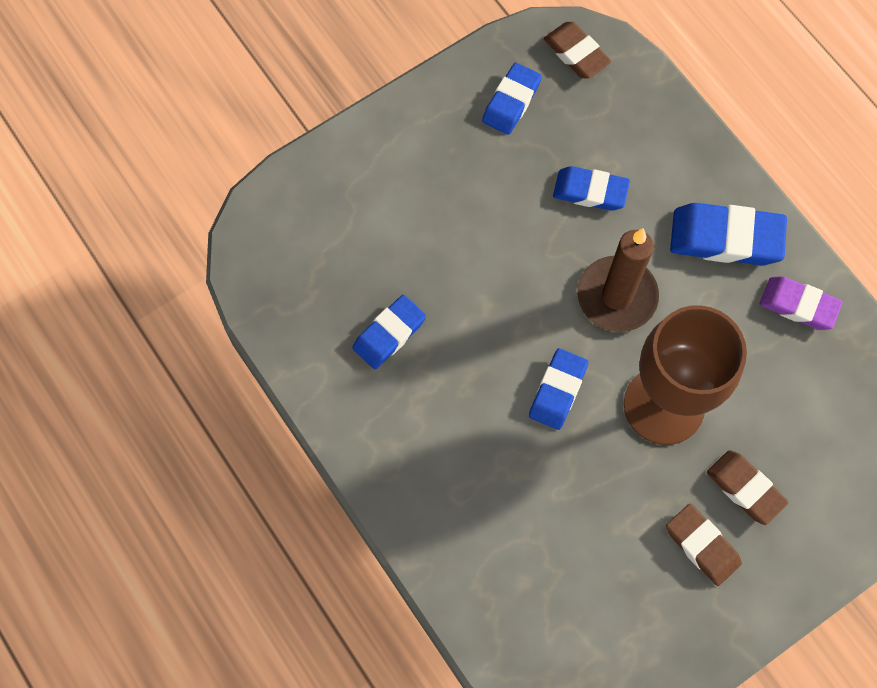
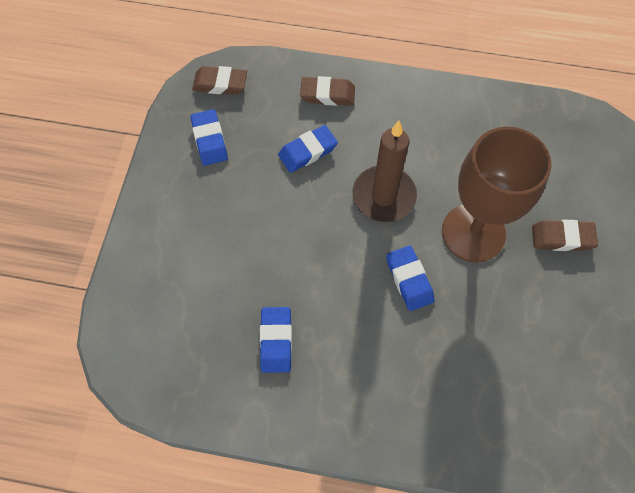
camera: 45 degrees left, 5 degrees down
(702, 545) = (576, 291): brown eraser -> brown eraser (327, 94)
(725, 238) = (407, 114): blue eraser -> none
(798, 305) = (480, 116): purple eraser -> none

